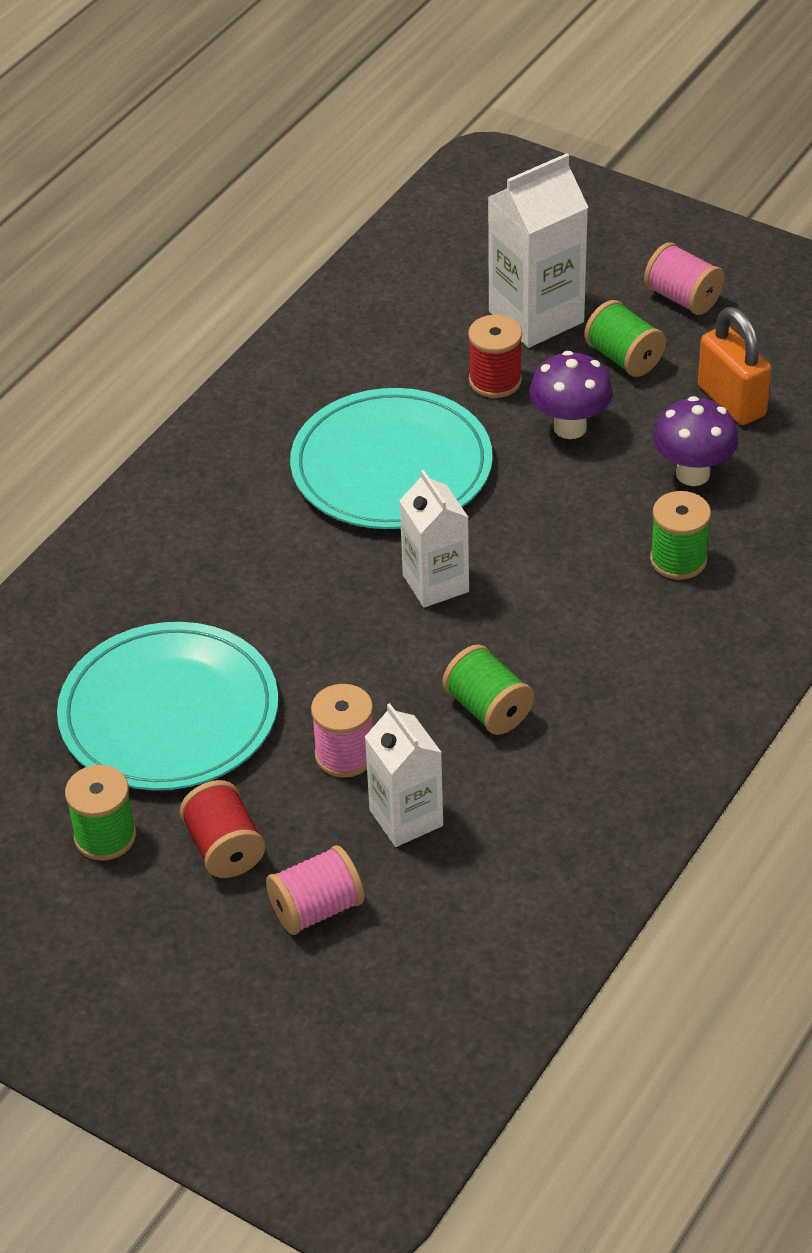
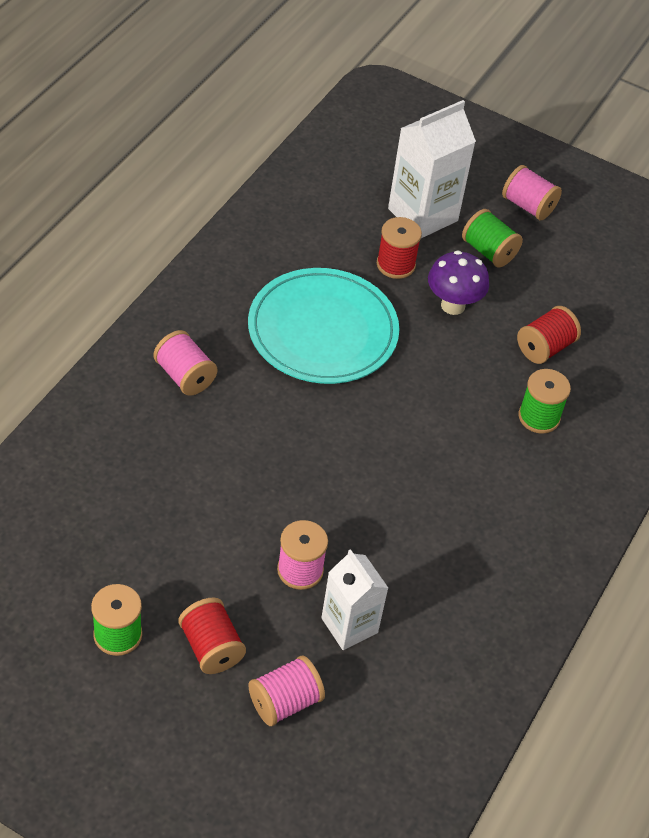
camera: 10 degrees left, 5 degrees up
(169, 713) = (163, 530): turquoise plate -> none
(206, 529) = (185, 376): none -> pink spool
(435, 583) = (361, 429): white carton -> none
(488, 709) = (406, 535): green spool -> none
(692, 474) = (544, 347): purple mushroom -> red spool
(731, 401) = (569, 290): orange padlock -> none

